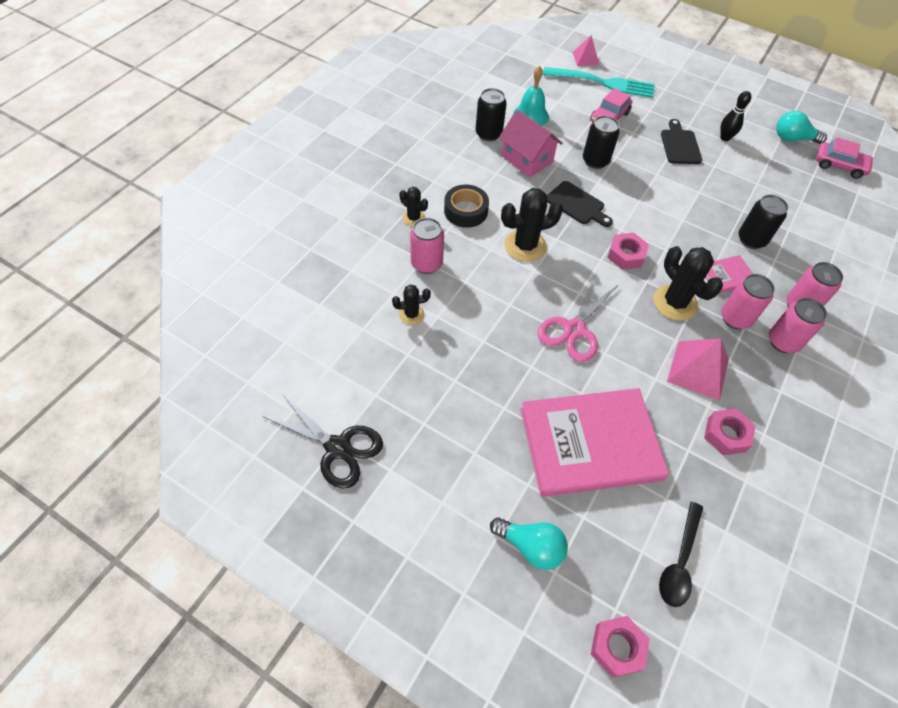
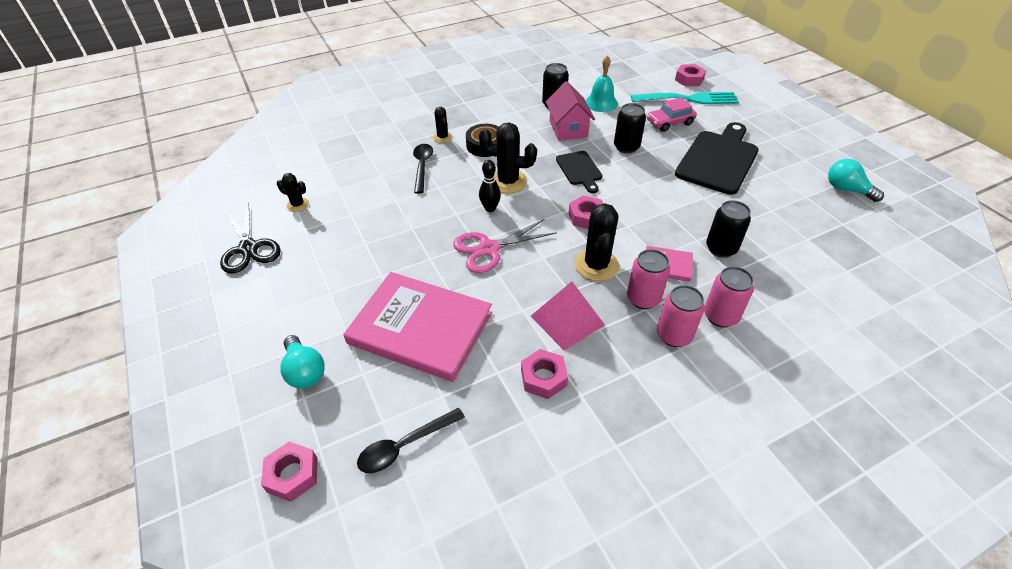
camera: 35 degrees right, 10 degrees down
(411, 314) = (379, 192): black cactus -> black cactus (298, 205)
(426, 264) = (422, 167): pink can -> black spoon
(585, 58) = (689, 79): pink pyramid -> pink nut
(603, 83) = (688, 99): turquoise fork -> turquoise fork turned 45 degrees counterclockwise
(680, 145) = (718, 159): black cutting board -> black cutting board, size x1.84
(725, 138) = (771, 168): black bowling pin -> black bowling pin (490, 208)
(839, 165) = (882, 226): pink car -> none

